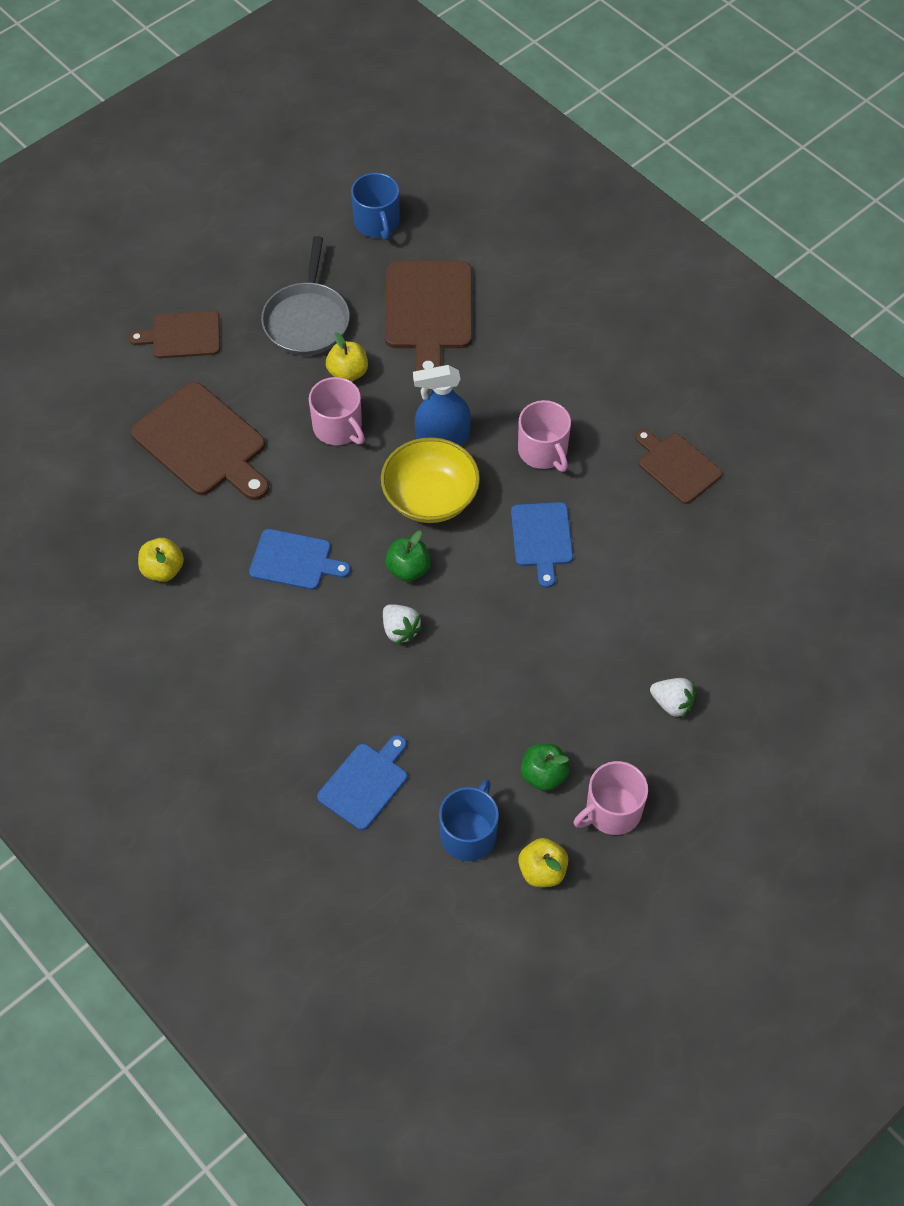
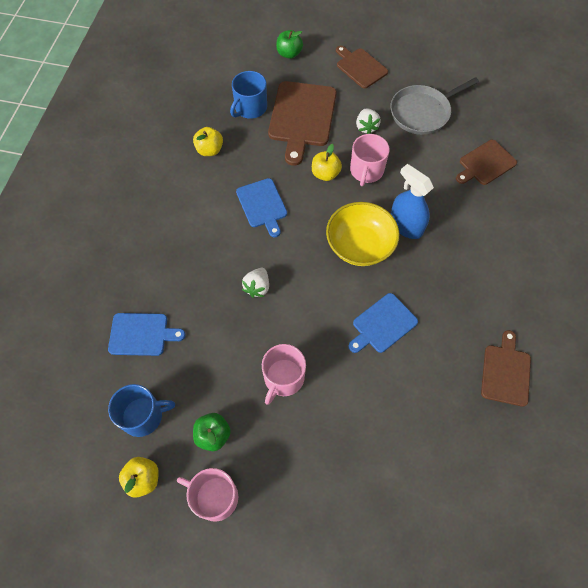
camera: 55 degrees right, 5 degrees up
(348, 373) = (406, 152): yellow apple -> yellow apple (325, 174)
(377, 223) = (518, 103): blue mug -> blue mug (250, 108)
(408, 569) = (302, 265): green apple -> green apple (289, 54)
(428, 310) = (485, 164): brown cutting board -> brown cutting board, size x0.61
(543, 451) = (445, 285): pink mug -> pink mug (283, 378)
(672, 703) = (323, 486): white strawberry -> white strawberry (366, 127)

